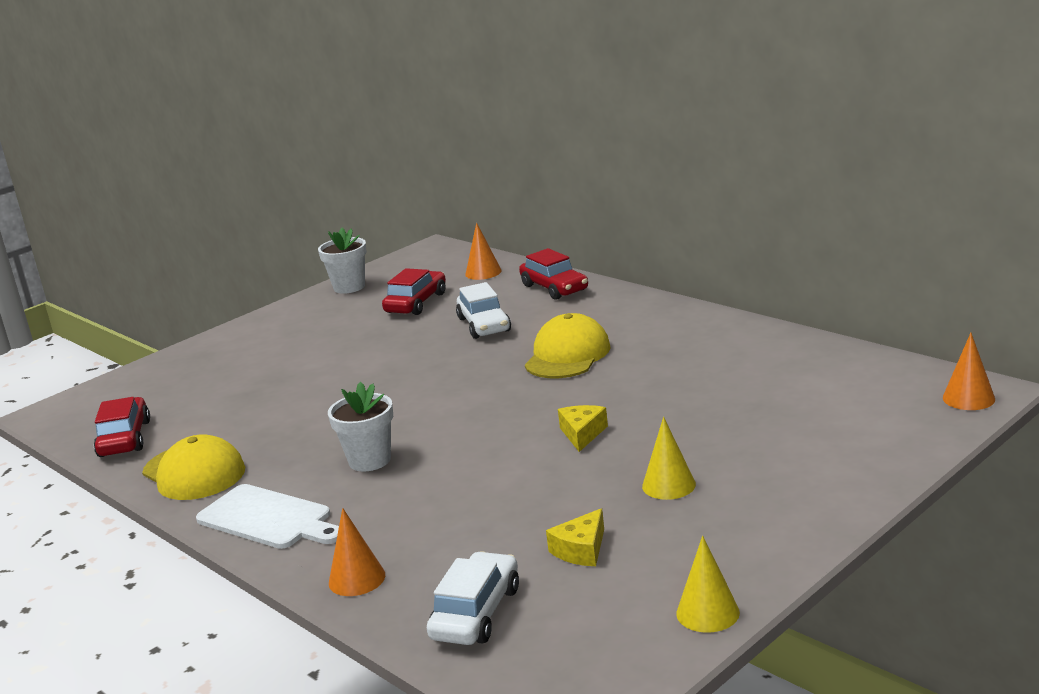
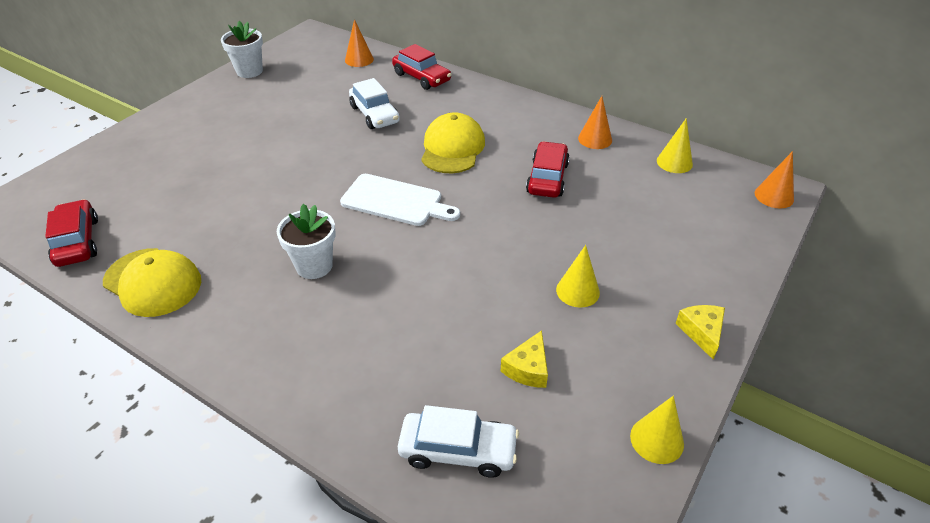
camera: 15 degrees left, 20 degrees up
(268, 518) = (236, 338): white cutting board -> white cutting board (395, 201)
(357, 579) = (337, 412): orange cone -> orange cone (595, 139)
(416, 303) = (311, 90): red car -> red car (547, 178)
(476, 613) = (458, 450): white car -> white car turned 90 degrees clockwise
(582, 434) = (489, 234): yellow cheese -> yellow cheese (701, 332)
(848, 366) = (674, 162): none -> yellow cone

